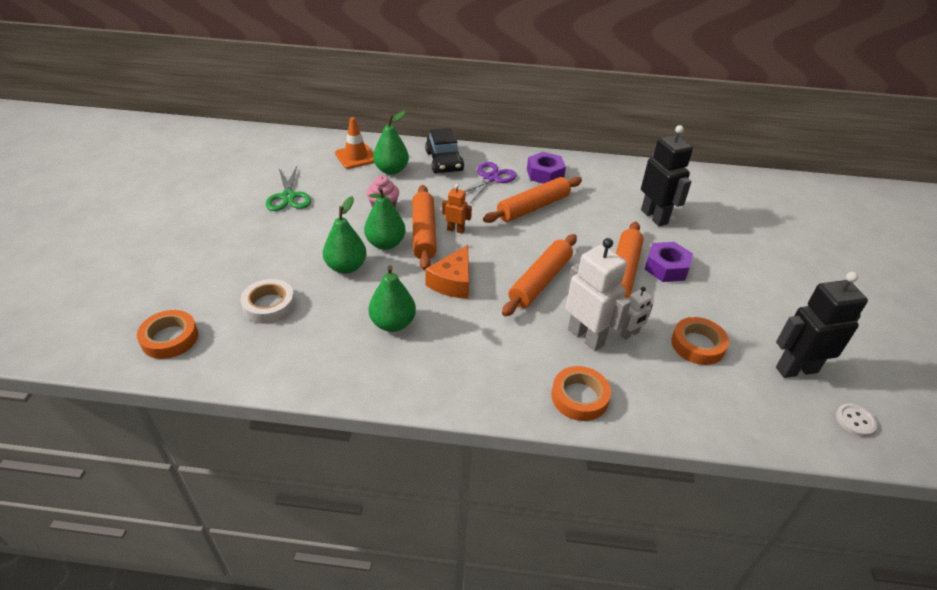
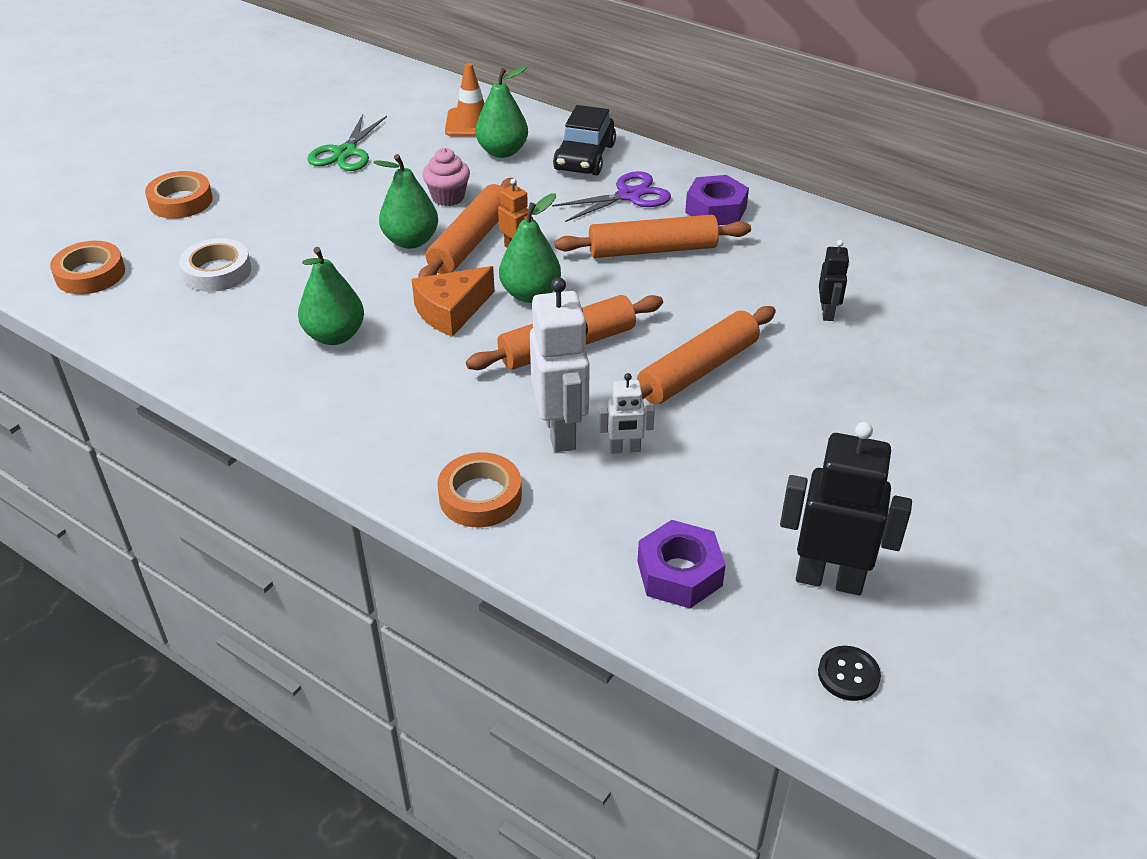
camera: 30 degrees right, 0 degrees up
(346, 267) = (339, 255): green pear -> green pear (530, 294)
(654, 217) = (827, 313): black robot -> black robot, size x0.52
(666, 268) = (771, 385): purple nut -> purple nut (679, 573)
(697, 345) = (710, 495): orange tape -> orange tape (181, 201)
(855, 421) = (848, 675): white button -> black button

